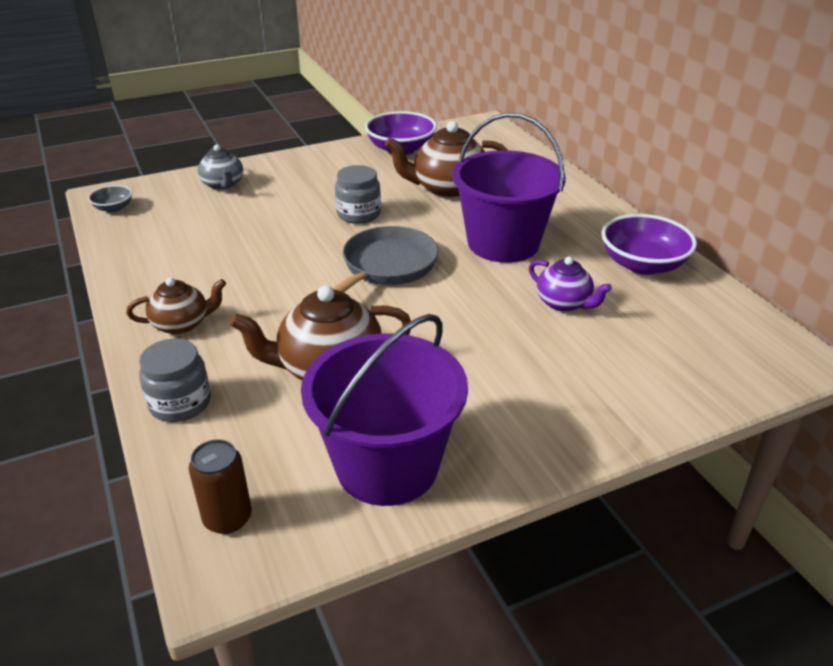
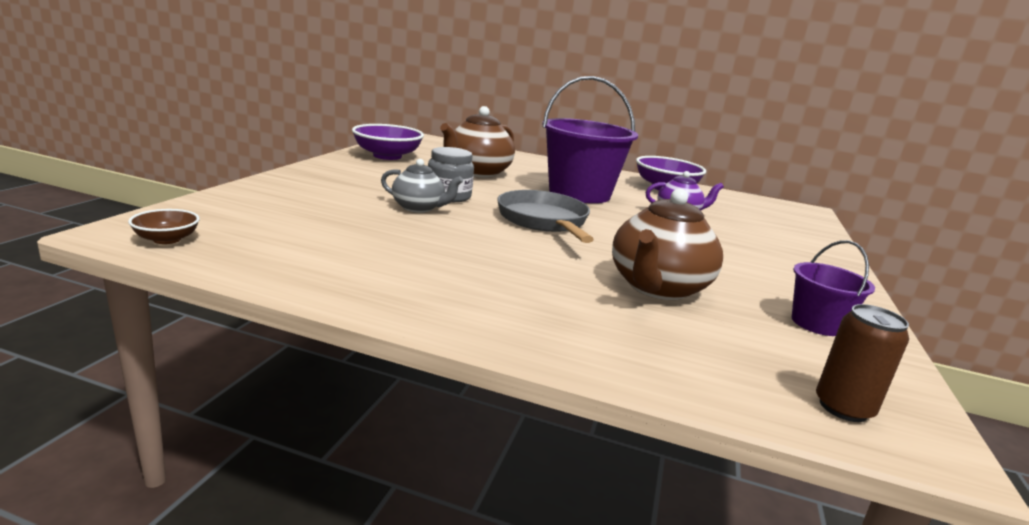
camera: 50 degrees left, 15 degrees down
(113, 208) = (167, 239): grey bowl -> brown bowl
(180, 403) = (625, 356): grey jar -> none
(182, 324) = (482, 303): brown teapot -> none
(223, 185) = (271, 199): grey teapot -> grey teapot (419, 208)
(387, 465) = (817, 323): purple bucket -> purple bucket, size x0.50

